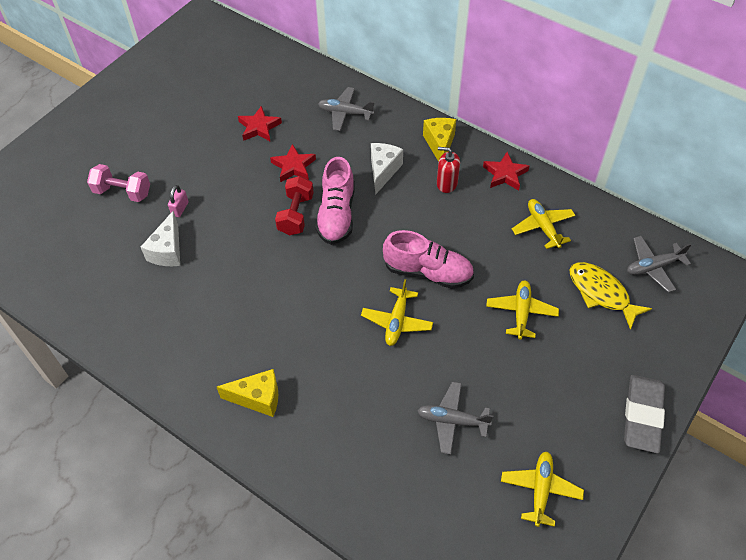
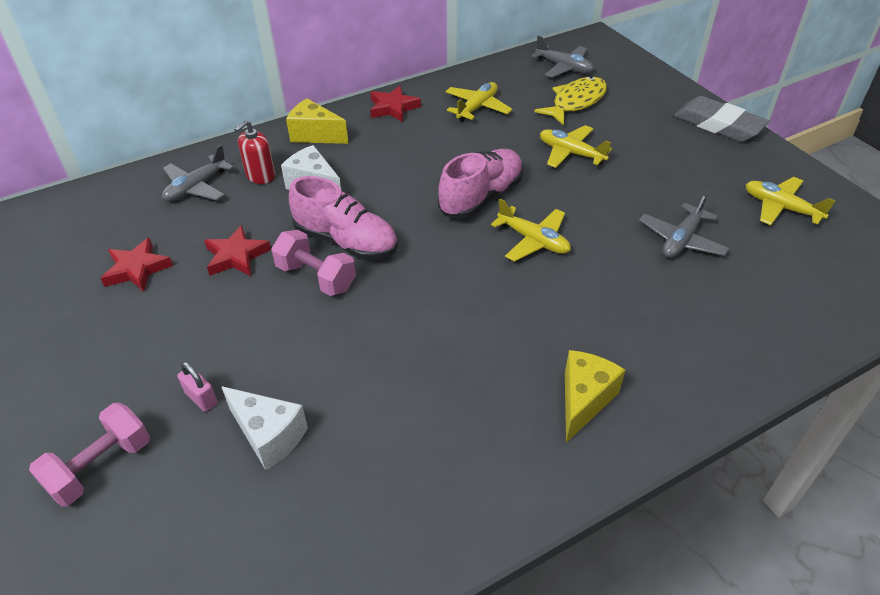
camera: 65 degrees left, 10 degrees down
(296, 214) = (316, 277): red dumbbell -> pink dumbbell
(446, 183) = (372, 147): red soap dispenser -> red soap dispenser (260, 176)
(543, 227) = (477, 108): yellow plane -> yellow plane turned 120 degrees clockwise
(601, 293) = (576, 102): yellow fish -> yellow fish turned 150 degrees clockwise
(653, 267) = (564, 67): grey plane -> grey plane turned 60 degrees counterclockwise

